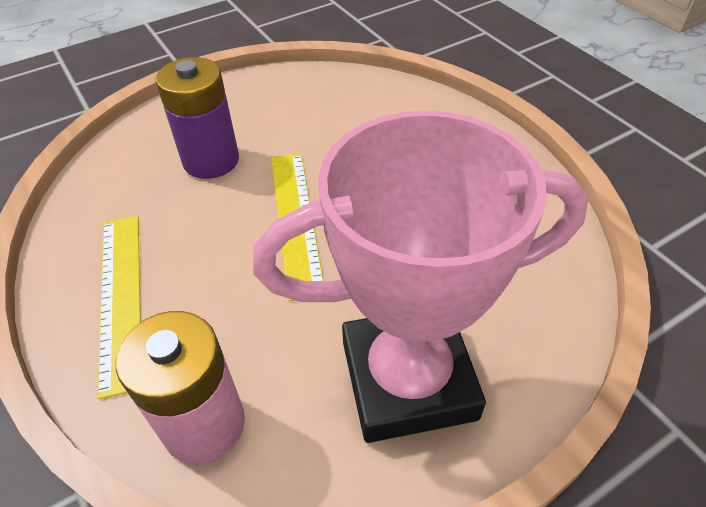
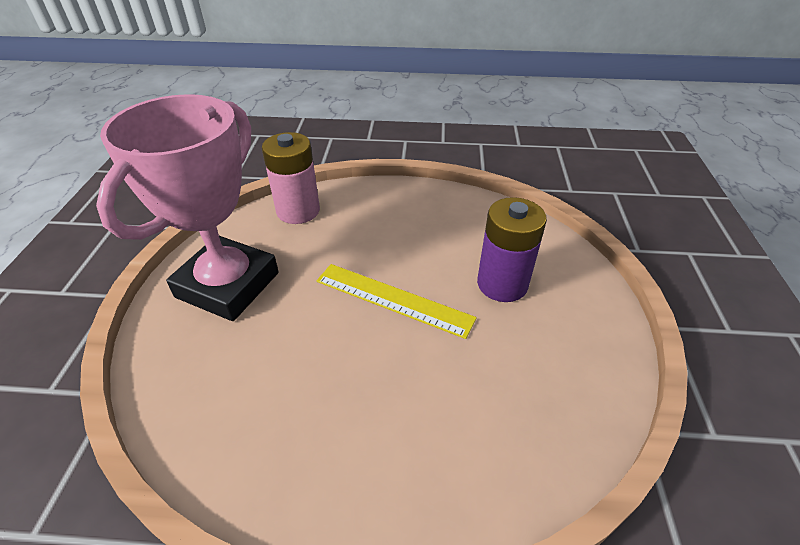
camera: 125 degrees right, 5 degrees down
(121, 297) = (405, 209): yellow ruler -> none

